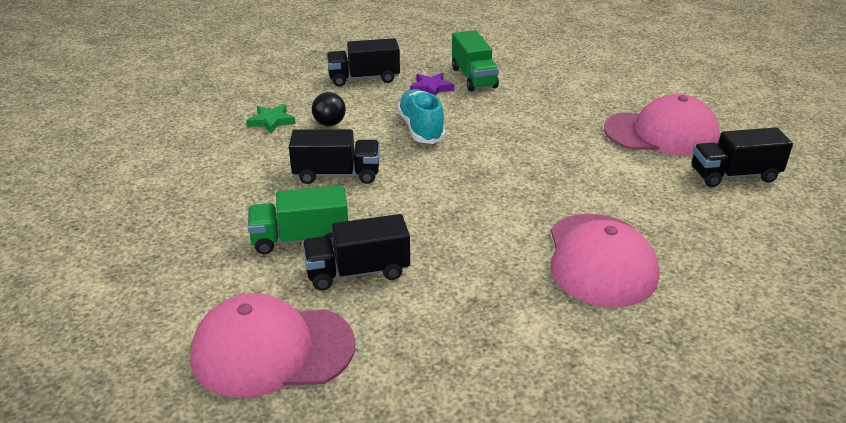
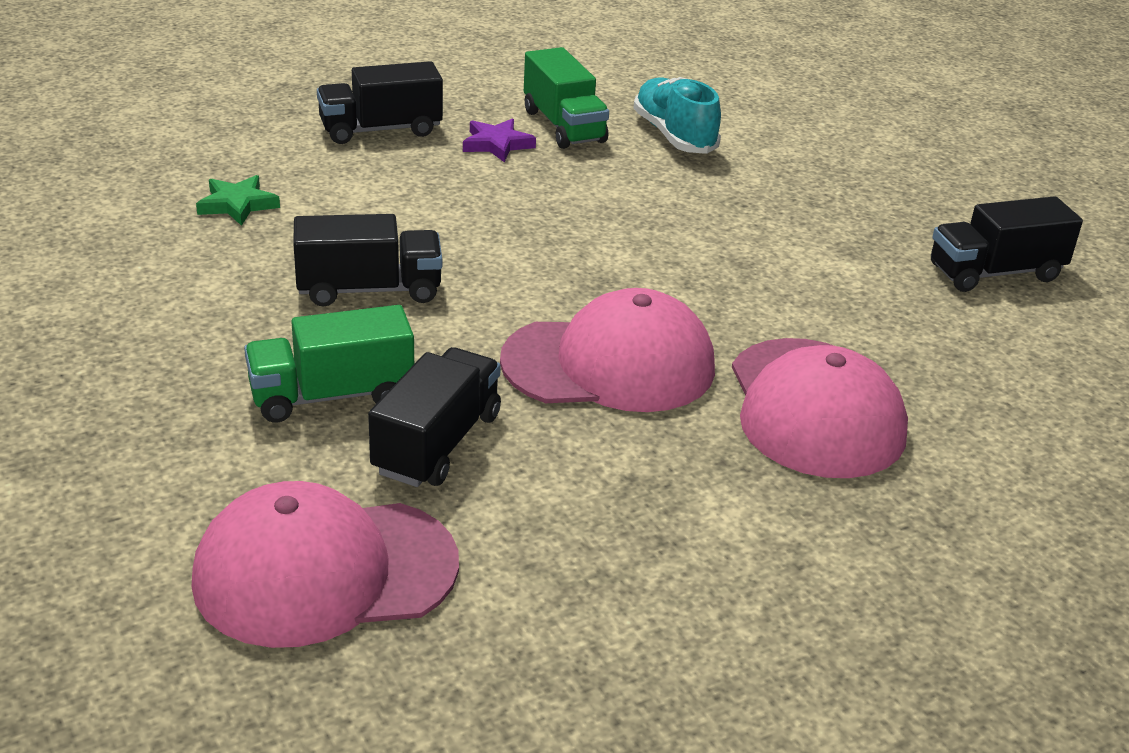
camera: 10 degrees left, 0 degrees up
(329, 124) = (338, 206): black ball -> none
(357, 272) = (437, 443): black truck -> black truck turned 135 degrees clockwise
(421, 129) = (493, 211): turquoise shoe -> turquoise shoe (674, 135)
(661, 133) = (876, 211): pink cap -> pink cap (609, 364)

